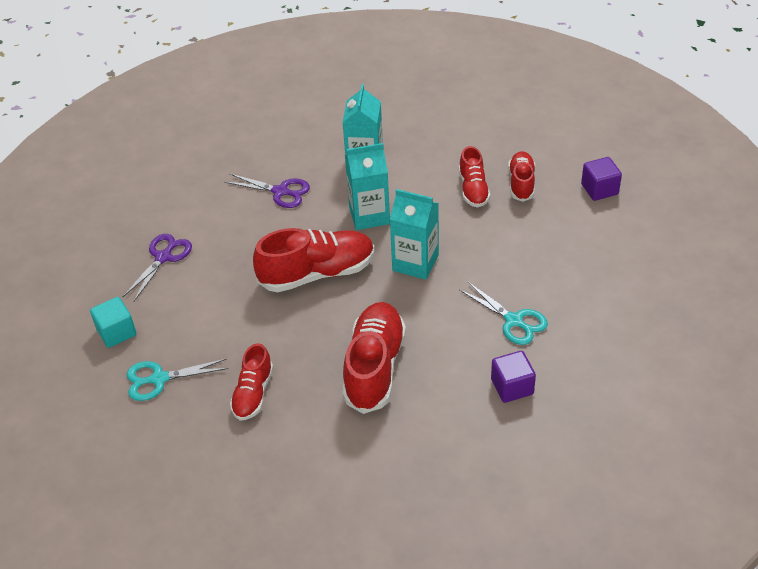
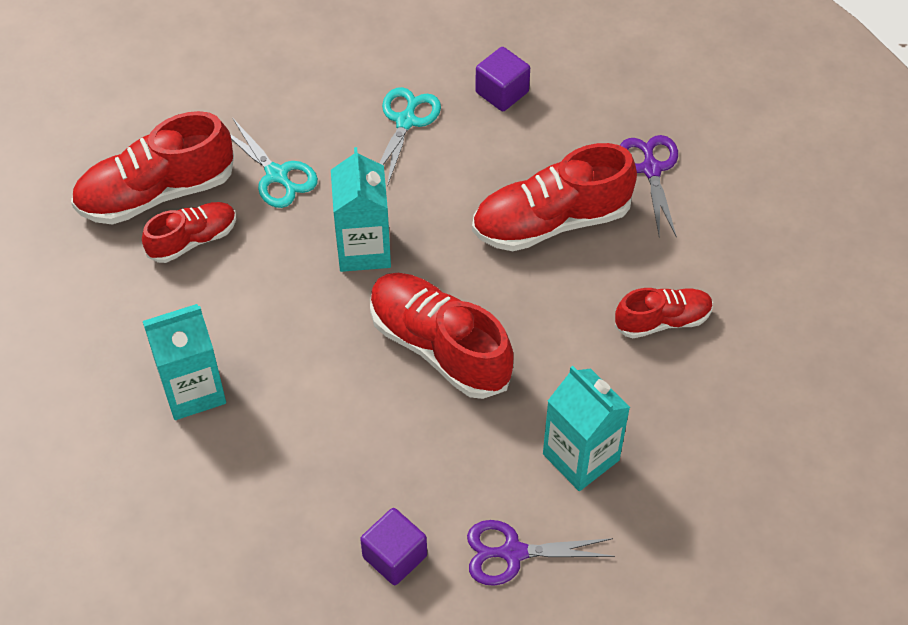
camera: 120 degrees left, 10 degrees up
(116, 332) = (672, 528): turquoise cube -> none
(159, 379) = (707, 431): turquoise scissors -> turquoise scissors (277, 175)
(280, 192) = (305, 471): purple scissors -> purple scissors (651, 169)
(369, 215) = (301, 337): turquoise carton -> turquoise carton (581, 457)
(521, 183) = (156, 192): red shoe -> red shoe, size x1.71
(599, 189) = (133, 110): purple cube -> purple cube (394, 556)

